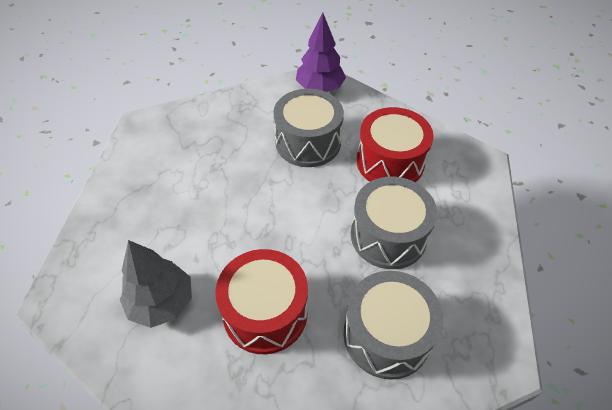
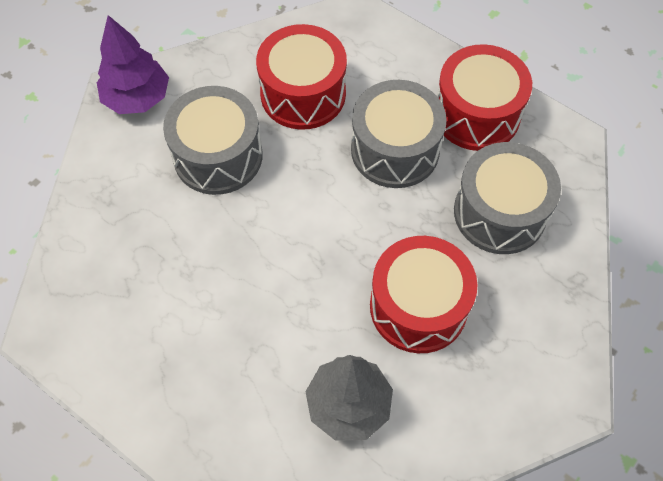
camera: 60 degrees left, 10 degrees up
(465, 276) = (476, 114): none -> red drum

